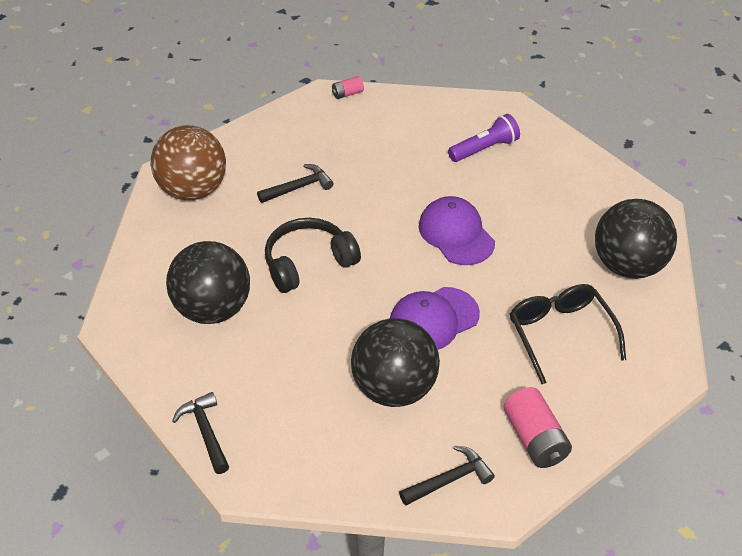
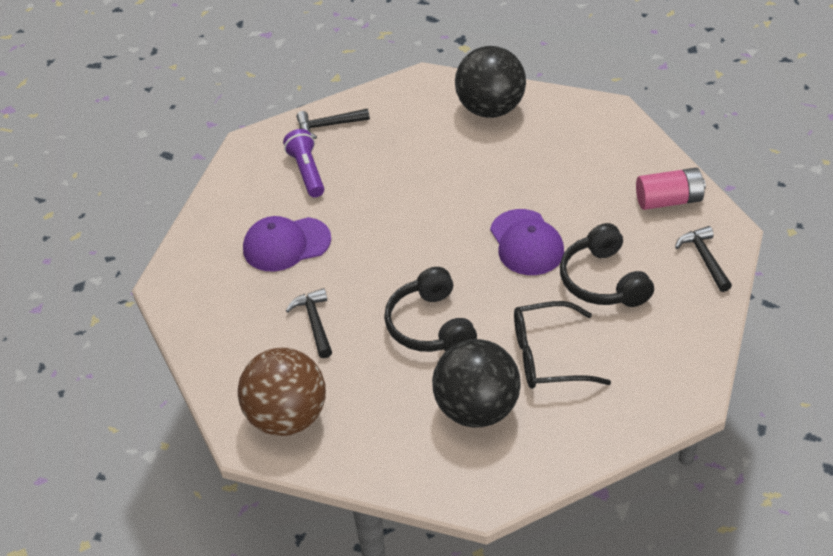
camera: 75 degrees left, 0 degrees up
(206, 432) = (634, 424): black hammer -> black hammer (328, 125)
(347, 94) = (174, 265): pink battery -> none
(394, 388) = (603, 281): black ball -> black headphones
(456, 234) = (420, 211): purple cap -> purple cap (286, 244)
(561, 334) = (560, 164): black glasses -> black glasses (548, 356)

